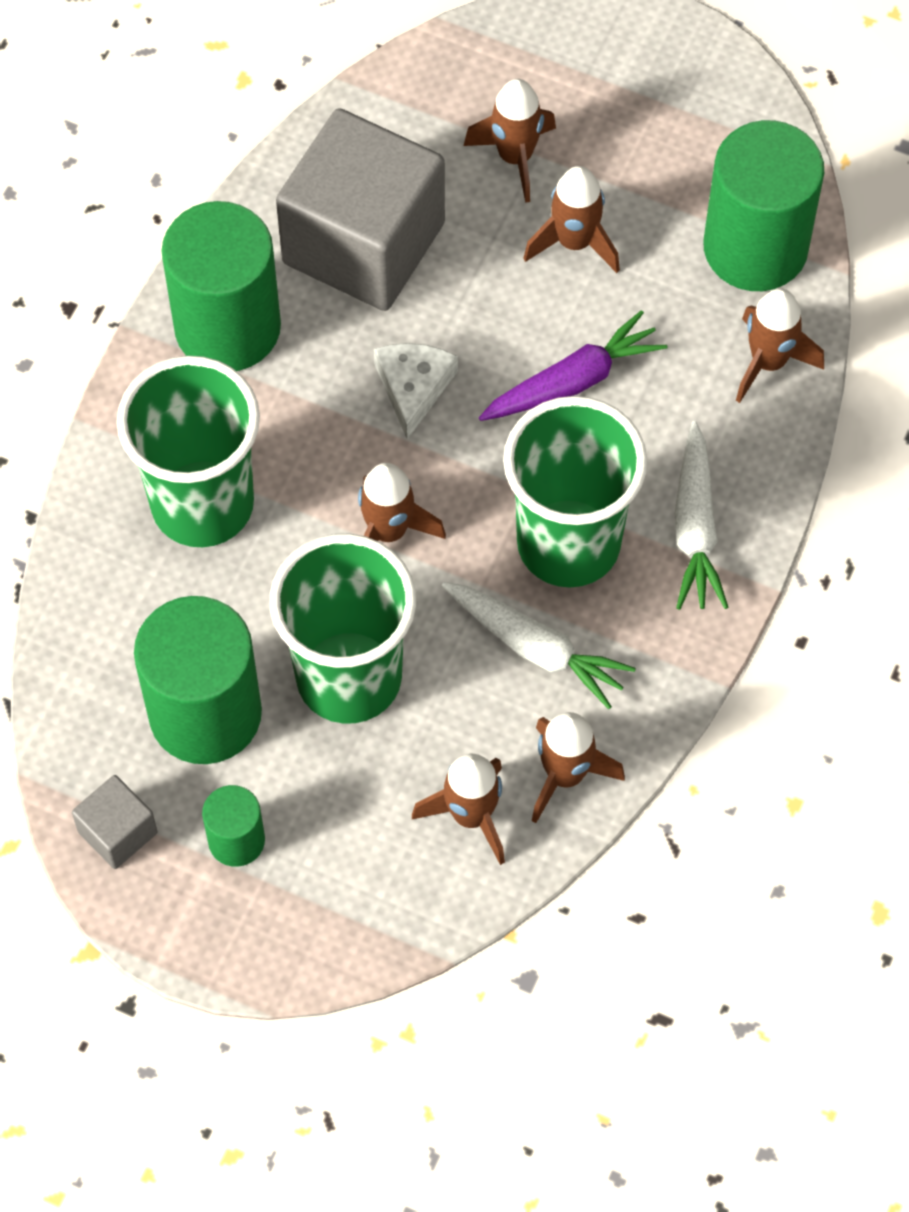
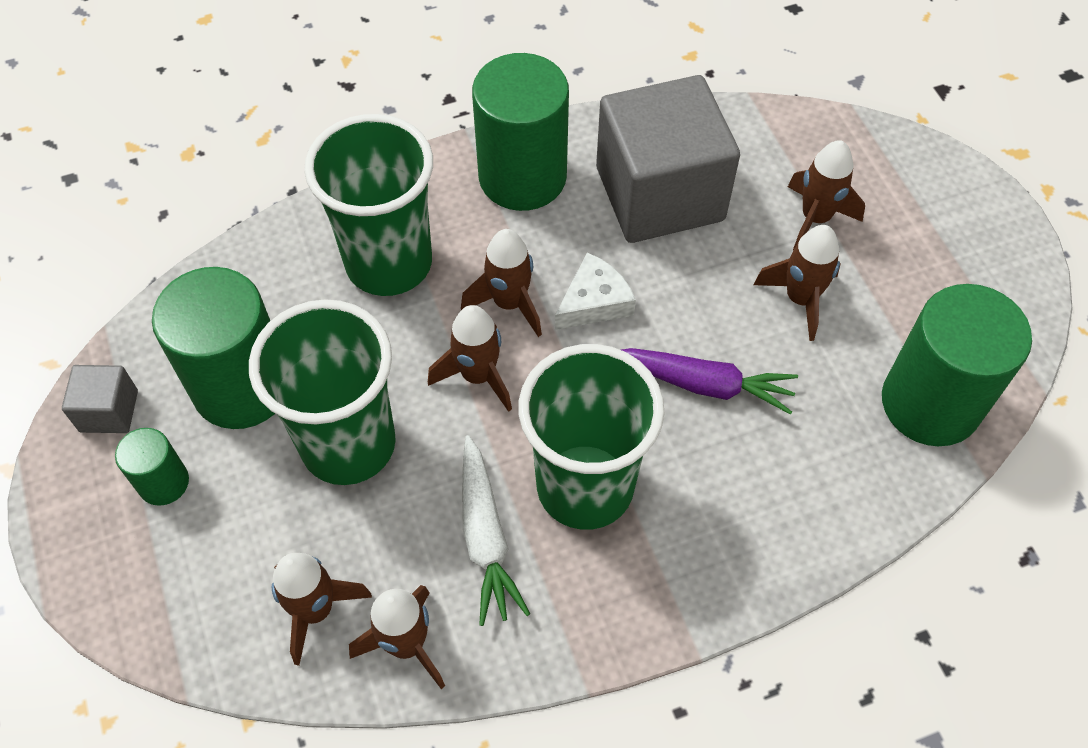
camera: 45 degrees right, 5 degrees down
(695, 527) = (686, 555): white carrot -> none
(768, 362) = (861, 488): brown rocket -> brown rocket (509, 303)

